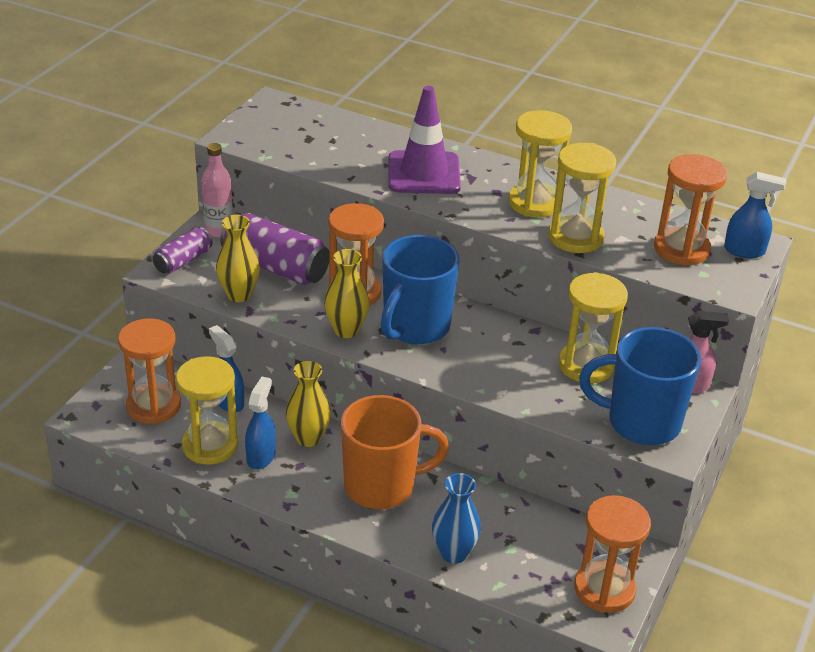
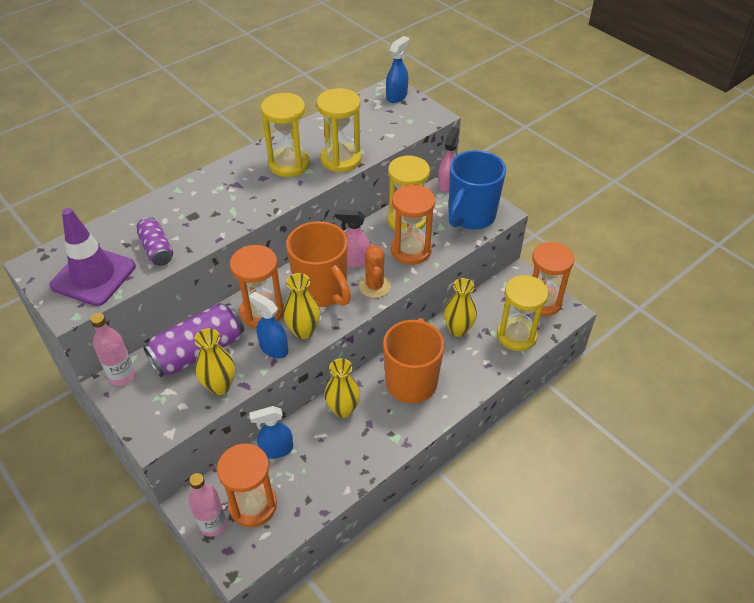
camera: 65 degrees left, 10 degrees up
(121, 385) = (213, 524): none -> pink bottle
(183, 261) = (148, 413): purple can -> purple can (157, 249)
(210, 445) = (320, 476): yellow hourglass -> yellow hourglass (516, 335)
(261, 456) = (348, 445): blue spray bottle -> blue spray bottle (273, 348)
(415, 327) = (322, 291): blue mug -> orange mug
(424, 173) = (213, 207): purple traffic cone -> purple traffic cone (93, 276)
(450, 366) = (374, 286): none -> orange cactus
(454, 553) = (488, 363): blue vase -> none
(481, 340) = (355, 261): none -> pink spray bottle
(493, 510) = (458, 329): none -> yellow vase
(681, 249) = (380, 120): orange hourglass -> orange hourglass (411, 250)

